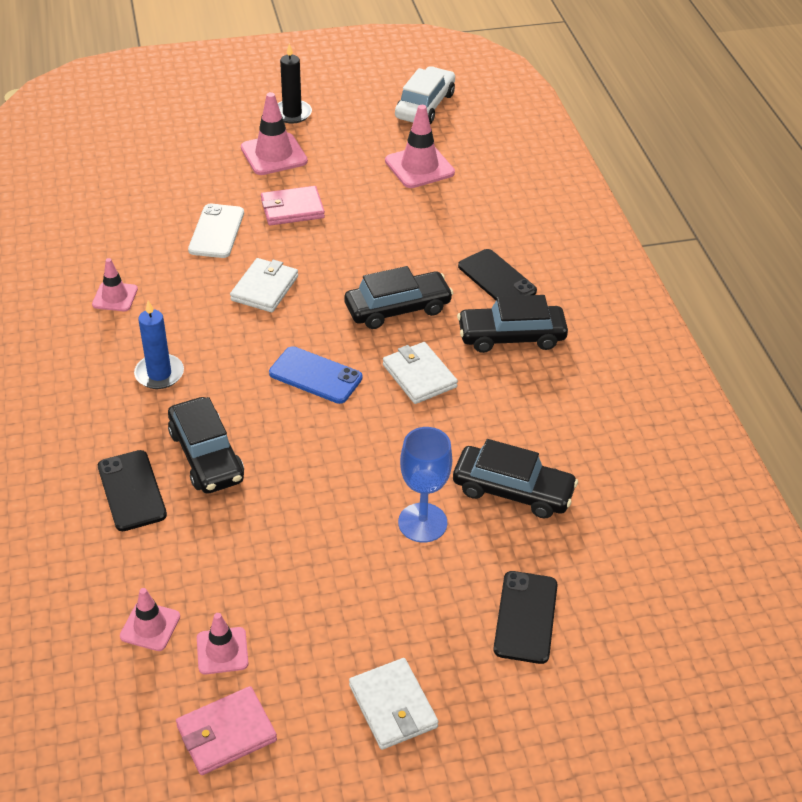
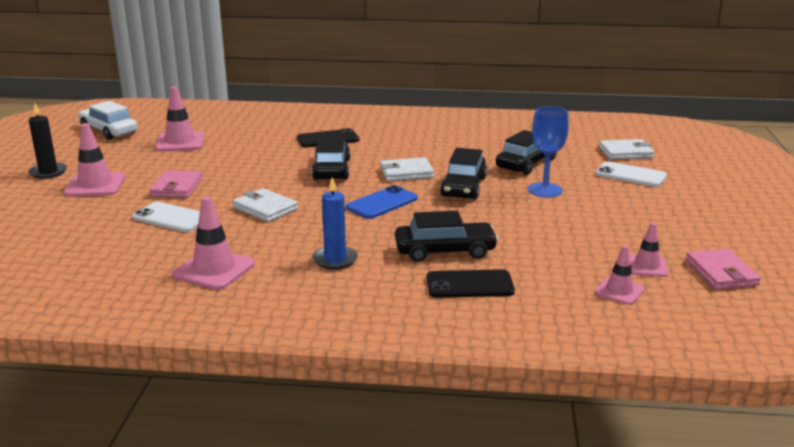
camera: 70 degrees left, 20 degrees down
(115, 297) = (214, 269): pink traffic cone -> pink traffic cone, size x1.64
(393, 706) = (697, 218): white wallet -> white wallet (625, 152)
(511, 336) = (387, 144): black car -> black car (463, 187)
(525, 617) = (630, 175): black phone -> white phone

